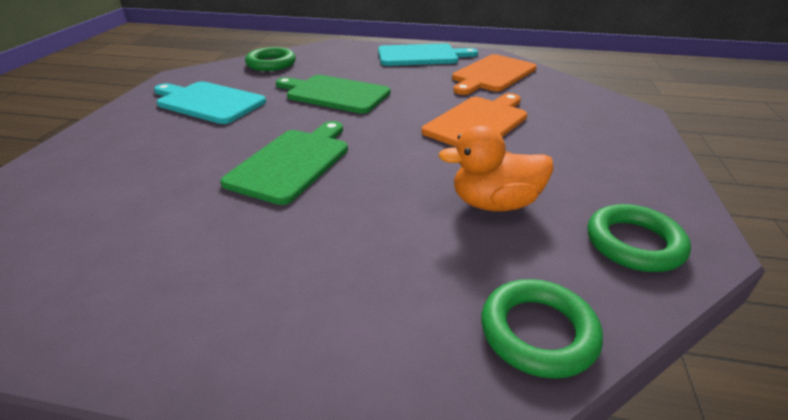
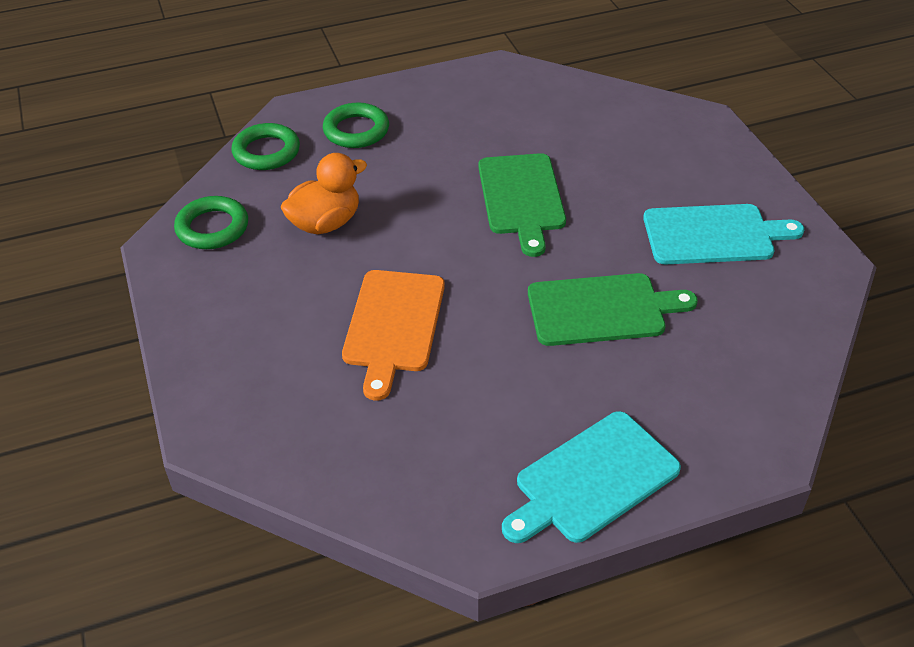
camera: 150 degrees right, 10 degrees up
(271, 63) = (773, 343): green ring -> green ring (356, 130)
(492, 74) = (436, 460): orange cutting board -> none

